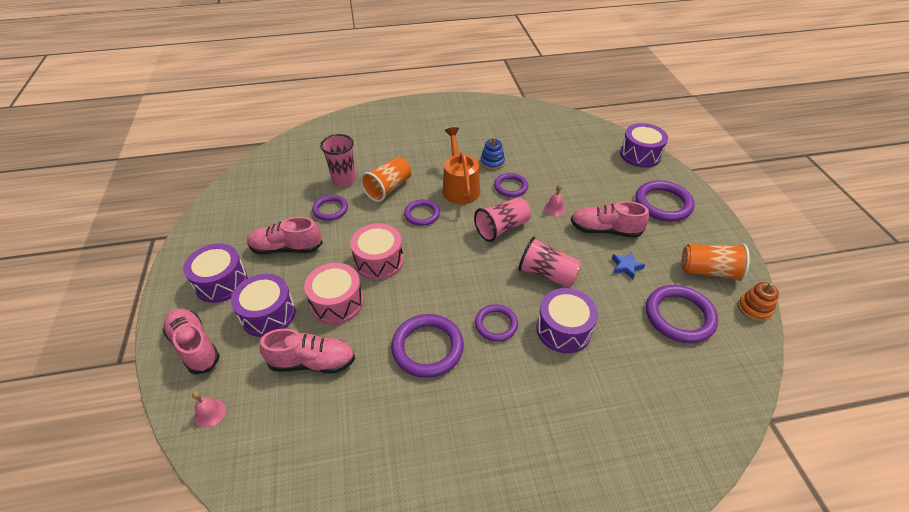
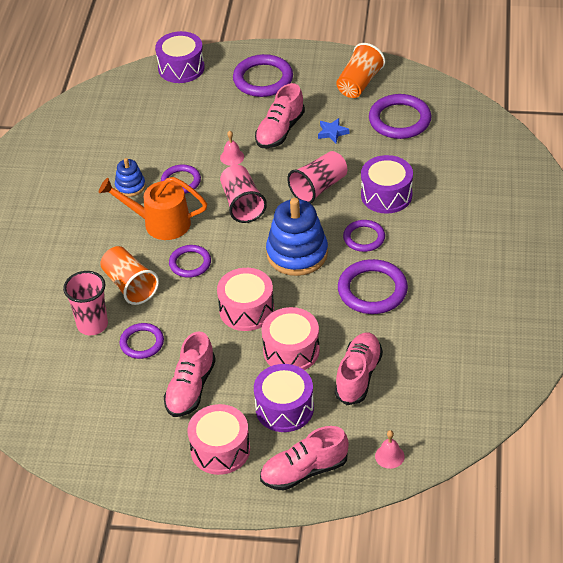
camera: 70 degrees left, 0 degrees up
(221, 282) = (220, 449): purple drum -> pink drum
(456, 279) = (297, 254): none -> blue stacking toy
(754, 308) = (409, 74): orange stacking toy -> none

